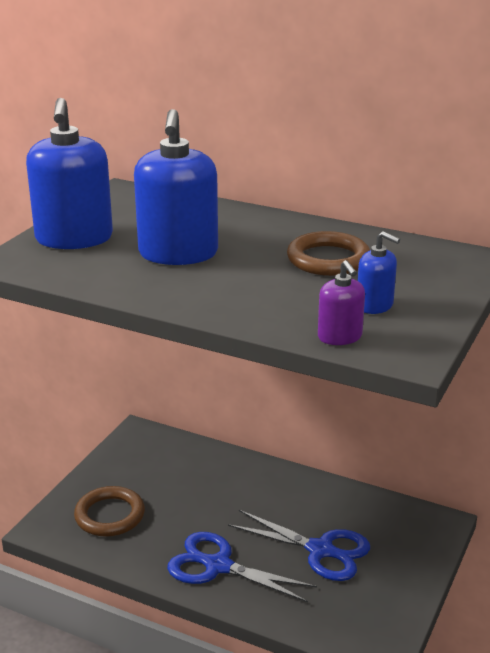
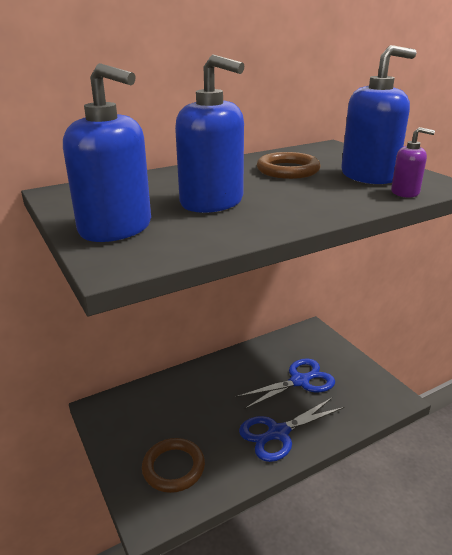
camera: 55 degrees left, 0 degrees up
(374, 305) = (368, 176): blue soap dispenser -> blue soap dispenser, size x2.02

